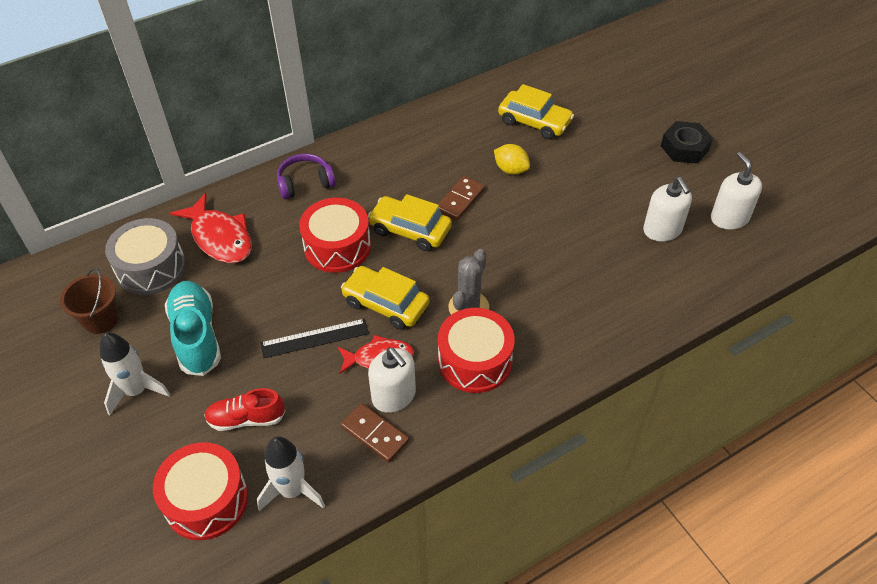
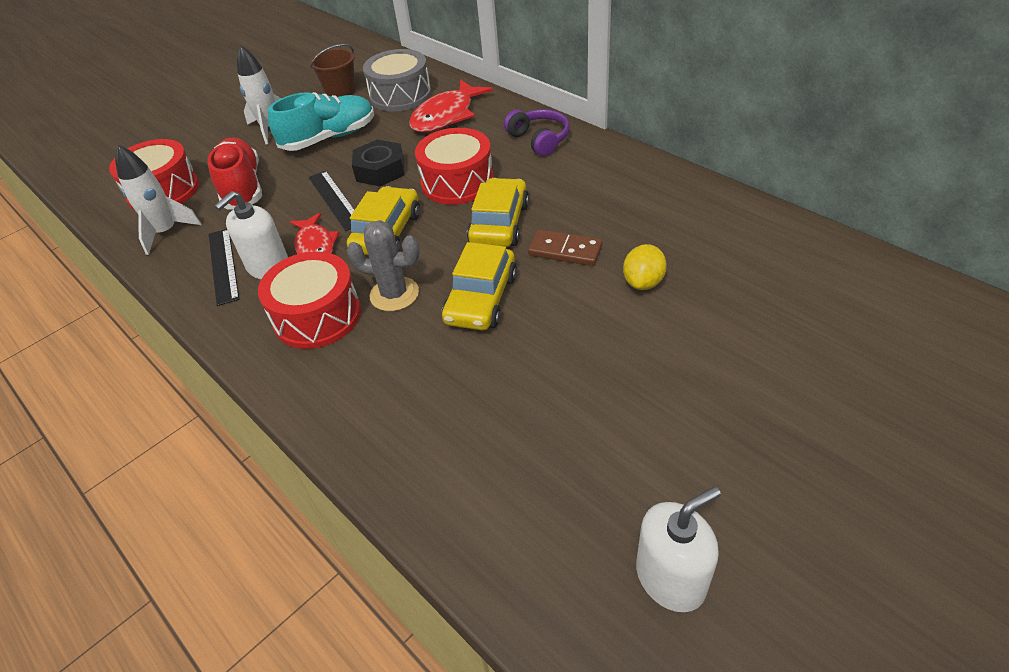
camera: 80 degrees right, 5 degrees down
(246, 419) = (242, 187): red shoe -> red shoe, size x1.53
(375, 434) = (223, 265): brown domino -> black ruler
(534, 122) = (756, 286): yellow car -> yellow car (481, 299)
(662, 230) = (598, 475): white soap dispenser -> none
(684, 148) = (822, 485): black nut -> black nut (380, 170)

